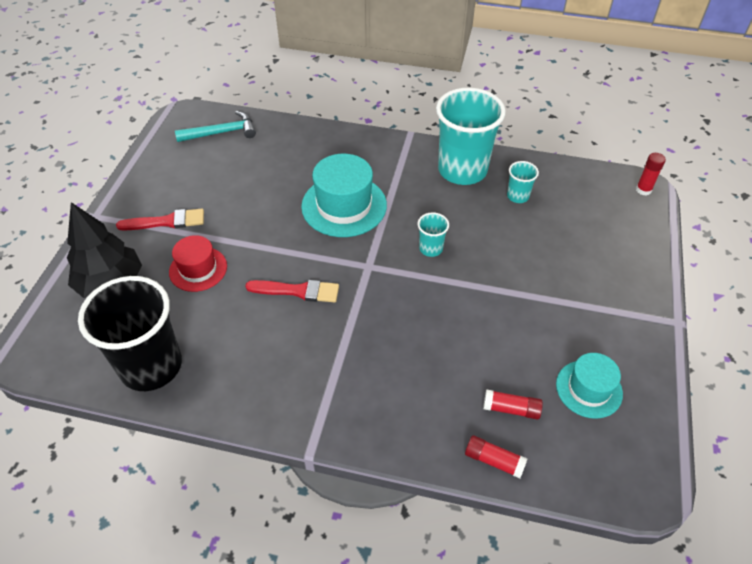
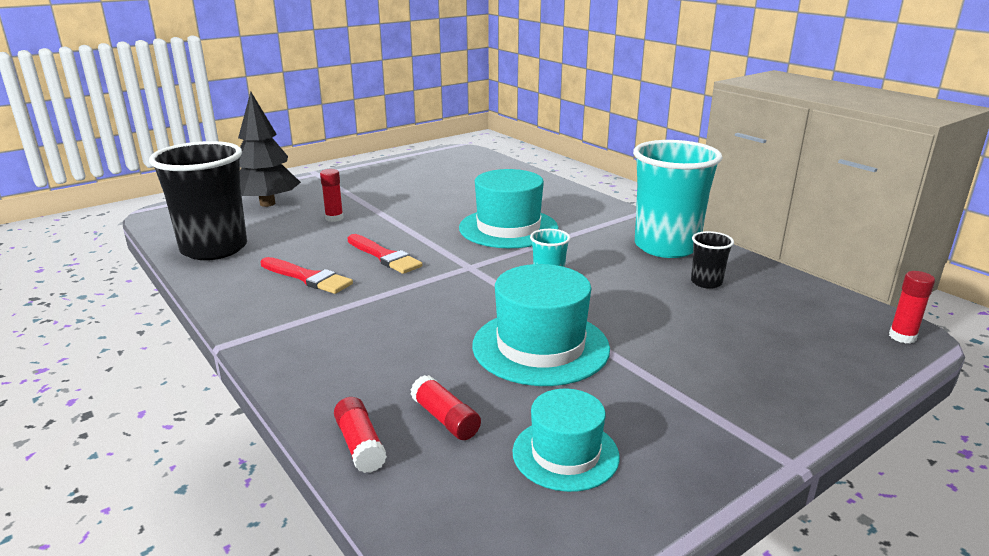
camera: 40 degrees right, 25 degrees down
(166, 222) = (356, 190): red brush -> red brush (308, 278)
(198, 269) = (334, 218): red hat -> red glue stick
(222, 132) = (475, 165): turquoise hammer -> none
(493, 316) = (540, 347): none -> turquoise hat
(518, 196) = (706, 282): turquoise cup -> black cup

